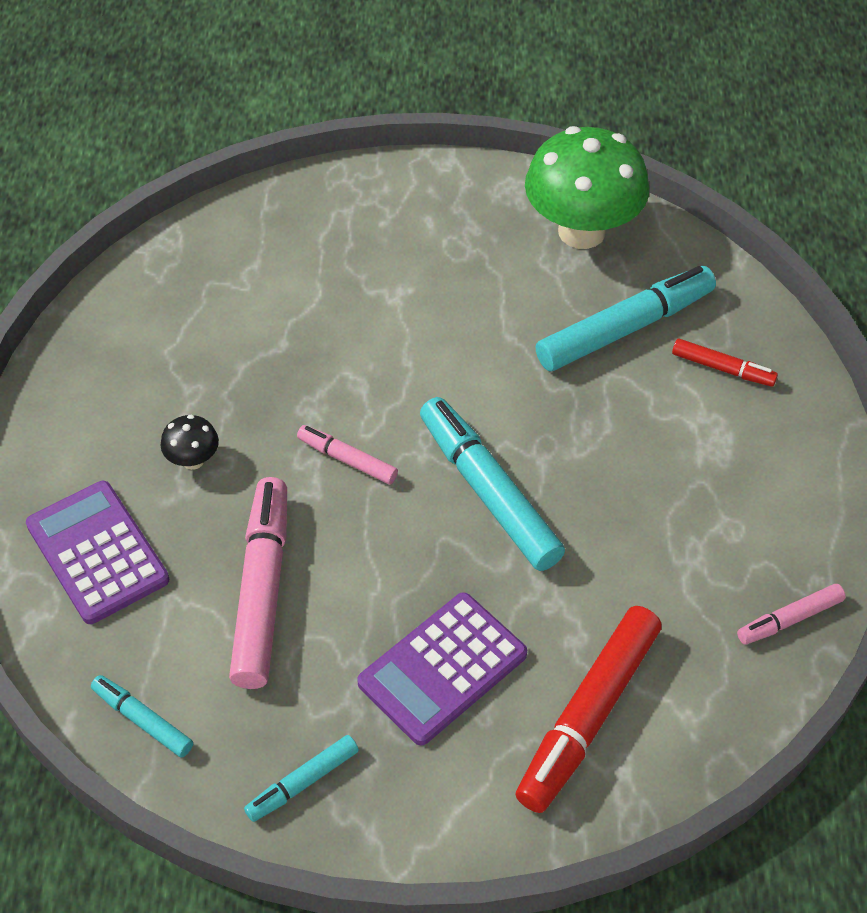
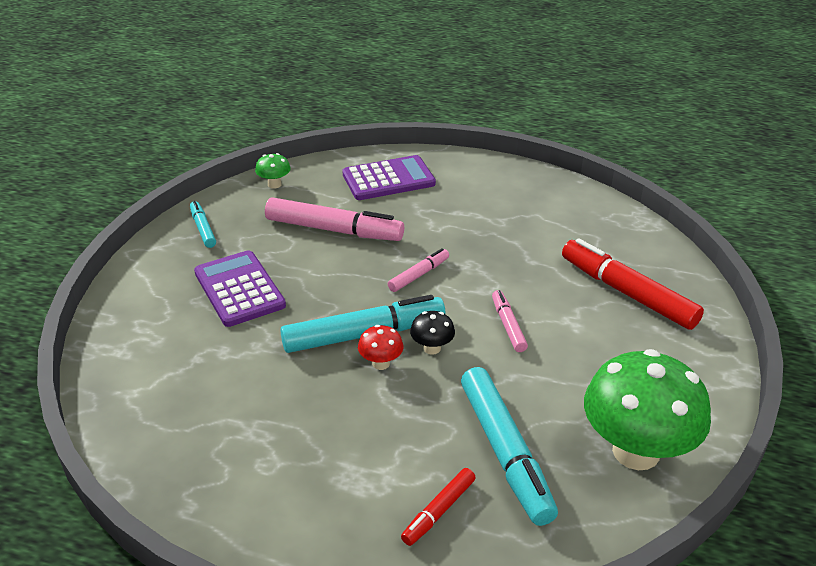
camera: 105 degrees right, 15 degrees down
(143, 720) = (274, 184): turquoise marker -> green mushroom
(193, 460) = (442, 216): black mushroom -> black mushroom (432, 348)
(535, 462) = (381, 363): none -> red mushroom
(588, 715) = (166, 344): red marker -> red marker (627, 293)
(789, 619) = (167, 475): pink marker -> pink marker (508, 325)

